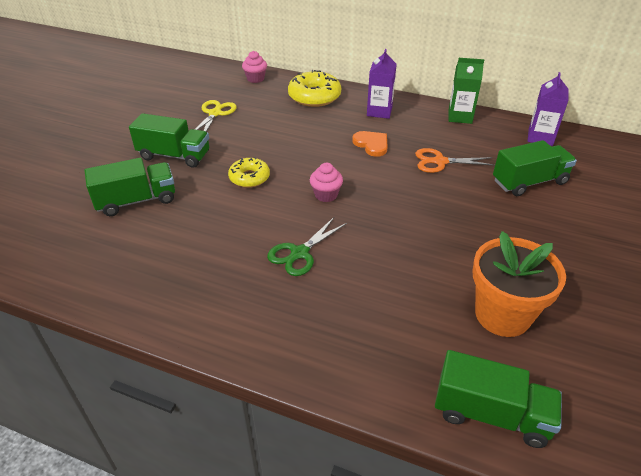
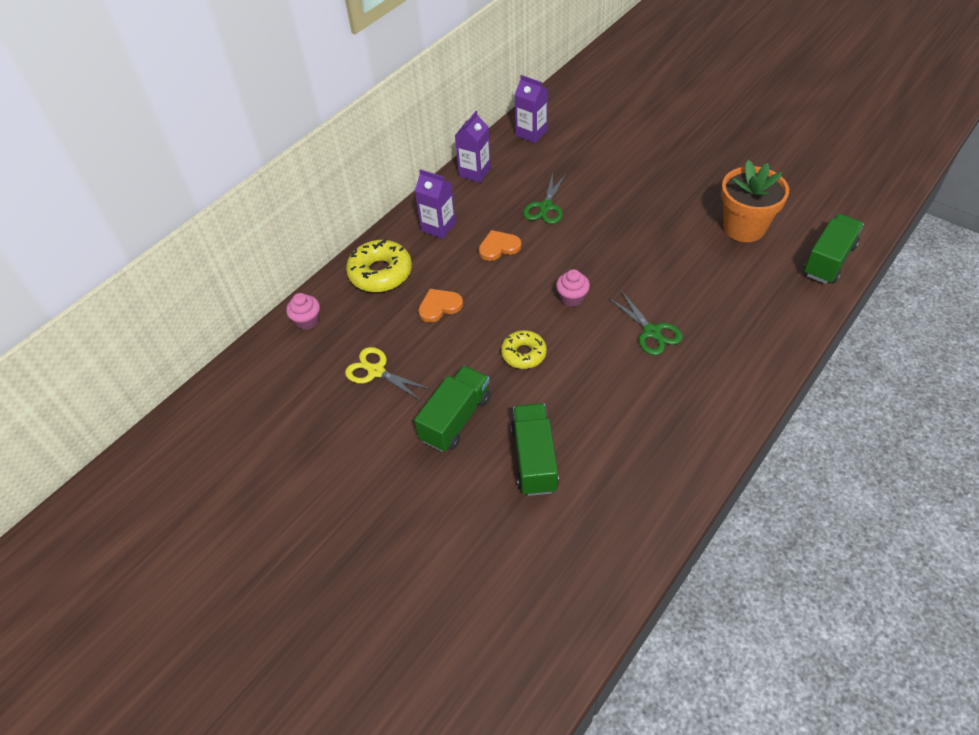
camera: 70 degrees left, 10 degrees up
(289, 128) = (439, 306): none -> orange heart
(440, 162) = (546, 207): orange scissors -> green scissors
(460, 117) = (475, 172): green carton -> purple carton
(529, 182) = (594, 162): green truck -> none

